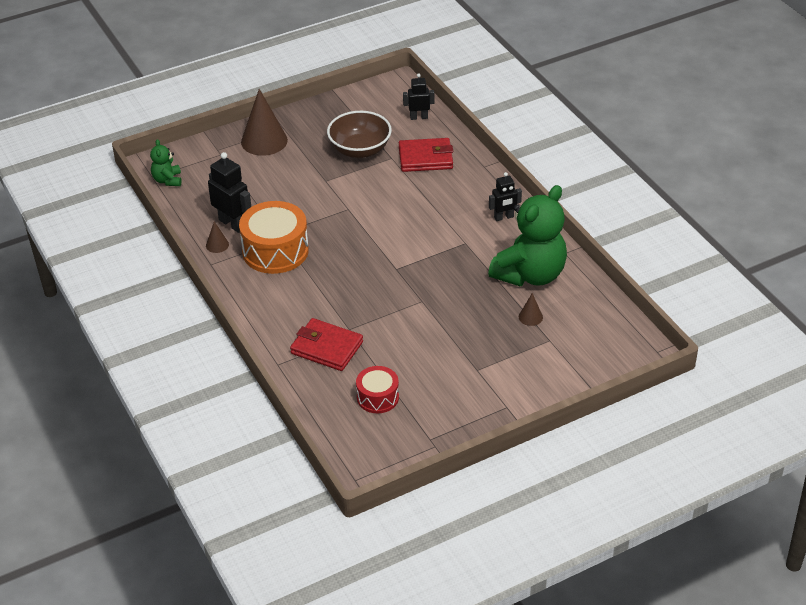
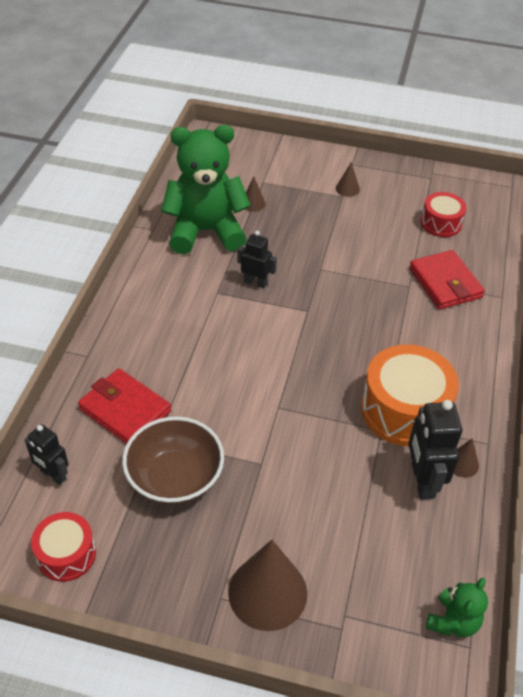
camera: 140 degrees left, 5 degrees up
(370, 100) = (66, 554): none -> red drum
(481, 379) = (347, 189): none -> brown cone
(504, 217) = (151, 291): black robot -> black robot (255, 282)

